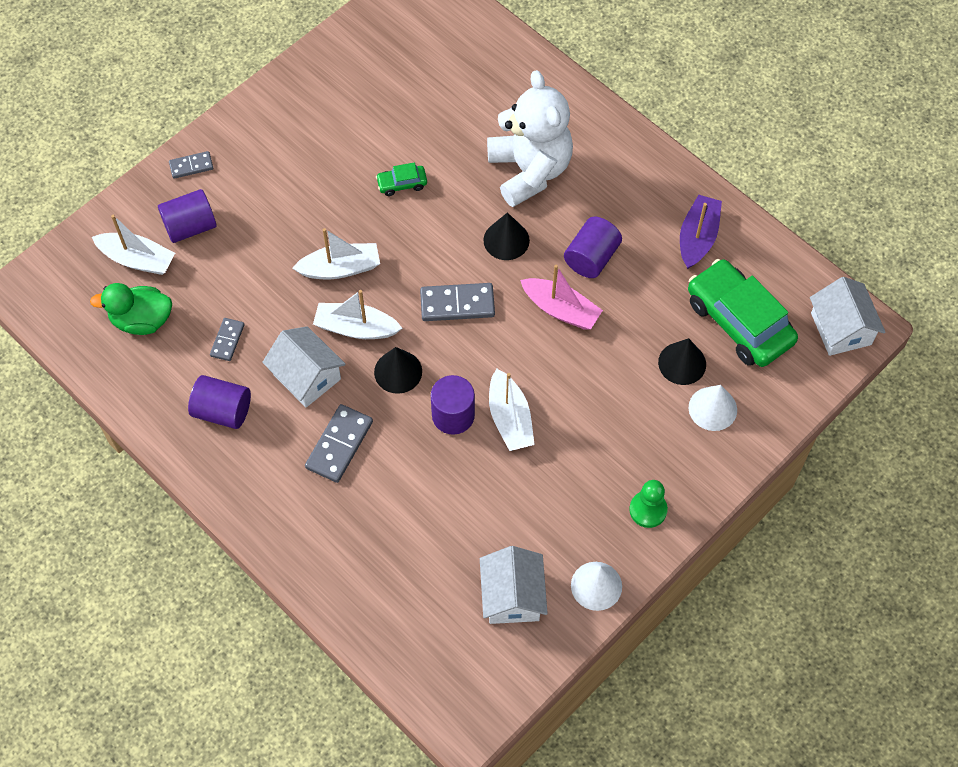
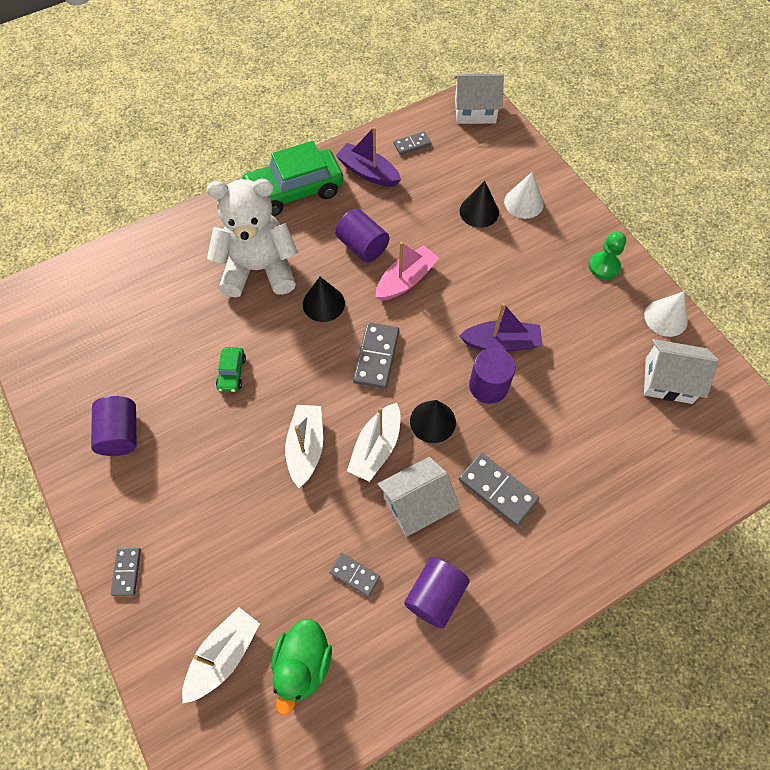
camera: 75 degrees left, 0 degrees up
(190, 226) = (203, 588): purple cylinder -> purple cylinder (120, 434)
(510, 418) = (501, 343): white boat -> purple boat
(739, 321) = (452, 167): green car -> green car (294, 191)
(757, 272) = (412, 144): none -> grey domino

